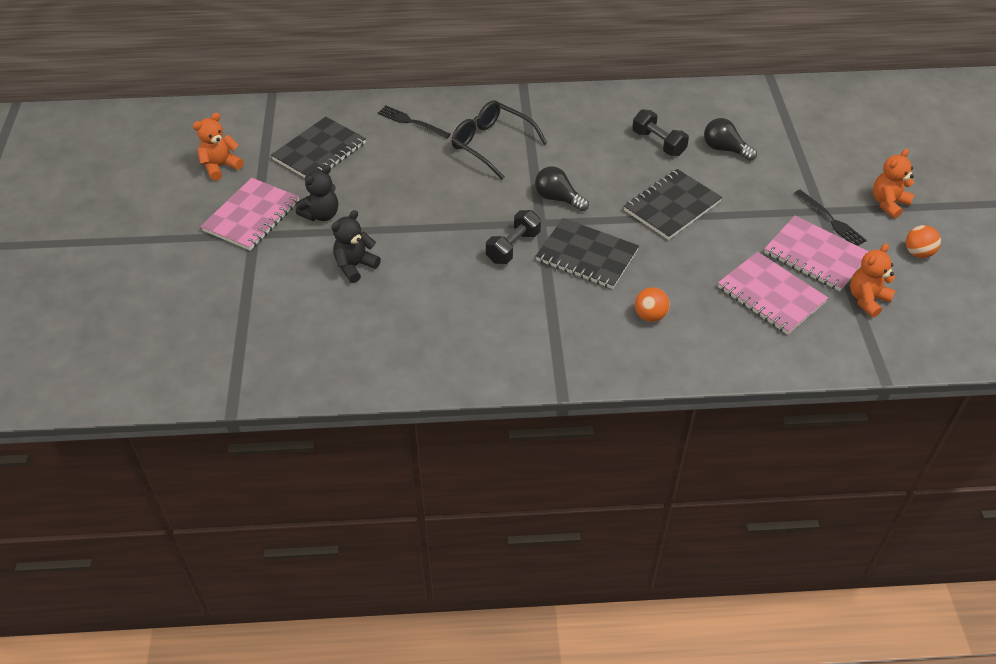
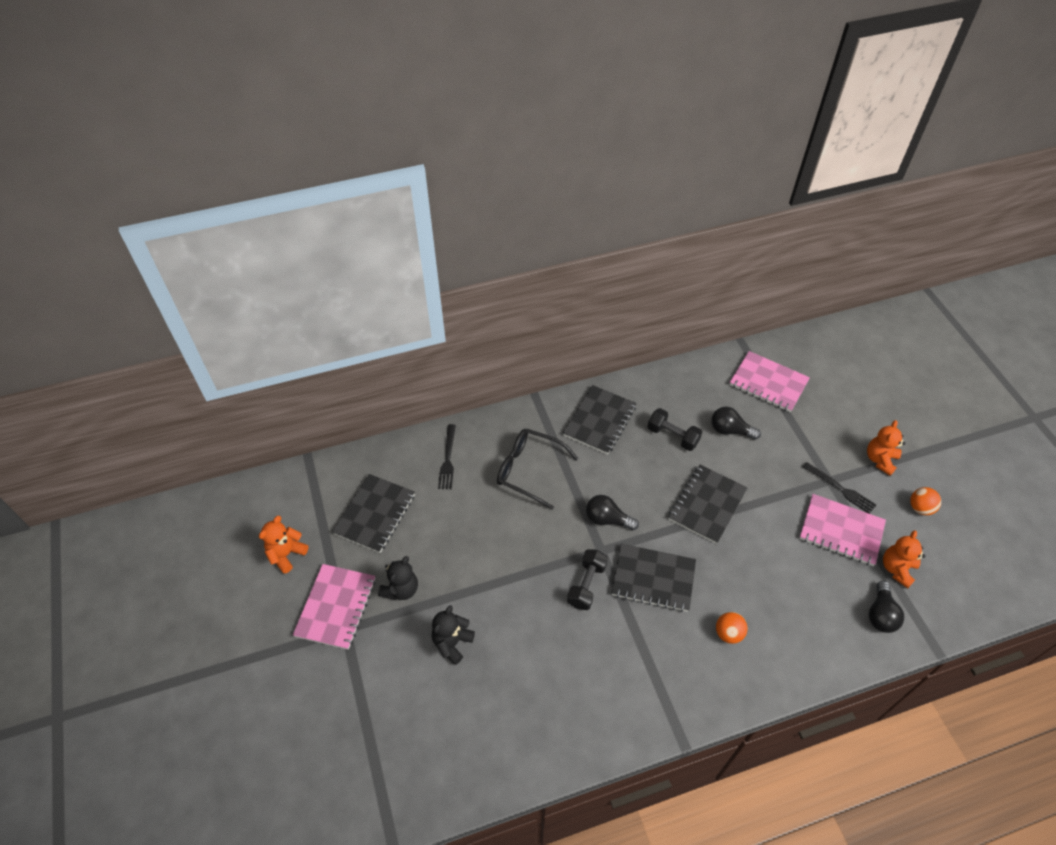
camera: 15 degrees left, 5 degrees up
(410, 122) = (448, 460): black fork -> black fork turned 105 degrees counterclockwise
(583, 117) = (599, 421): none -> black notebook
(771, 295) = (819, 584): pink notebook -> pink notebook (768, 383)
(831, 334) = (881, 614): none -> black light bulb

